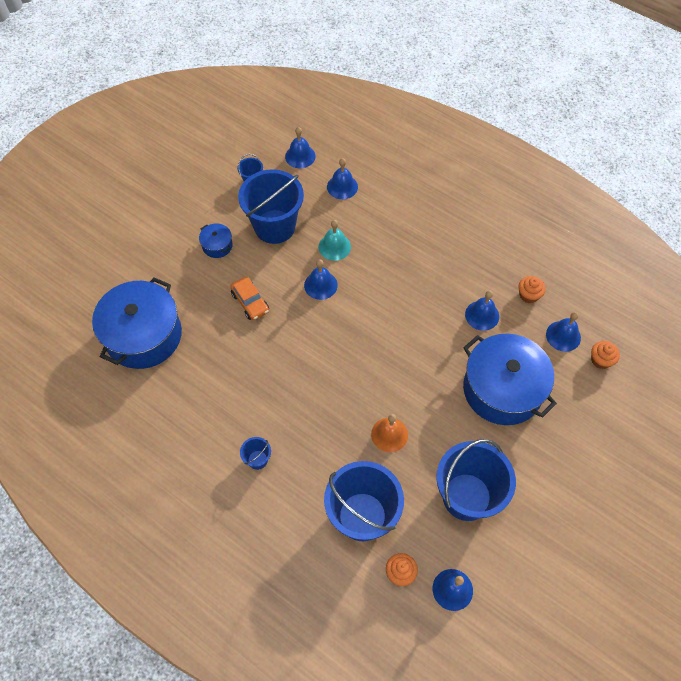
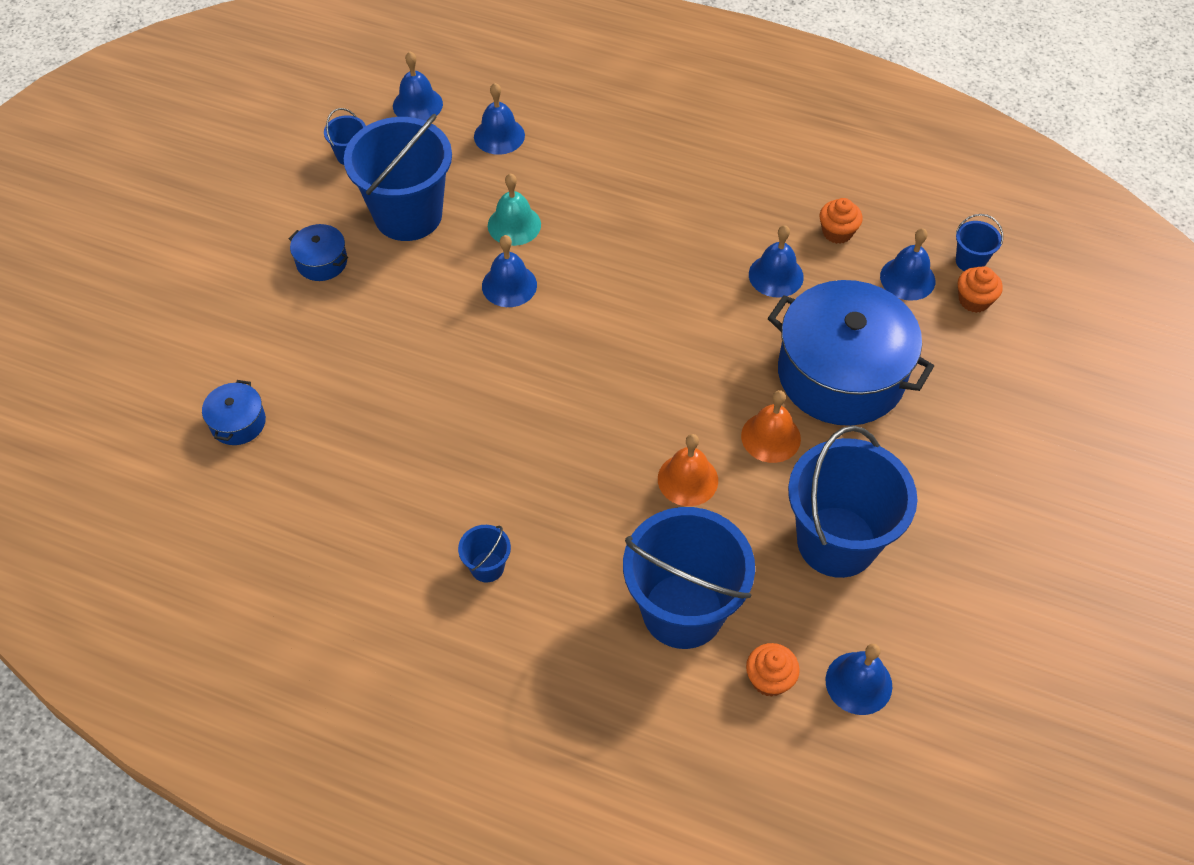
camera: 15 degrees left, 5 degrees down
(143, 335) = (238, 422): blue pot -> blue pot, size x0.42
(250, 302) = (402, 335): orange car -> none
(447, 419) = (770, 437): none -> orange bell
(606, 333) = (970, 261): none -> blue bucket

